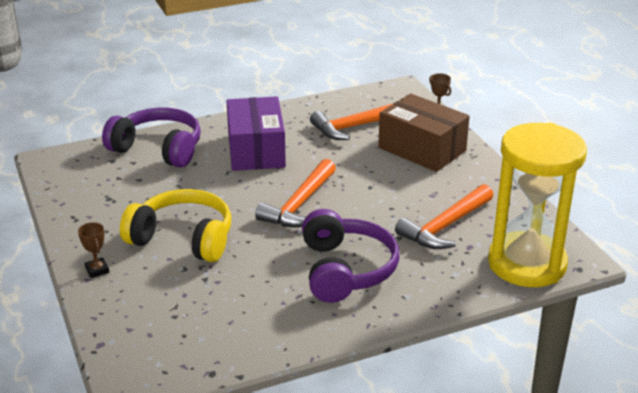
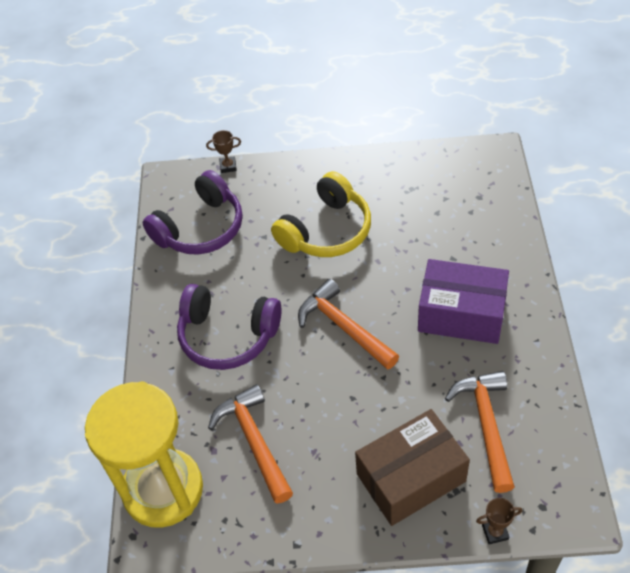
camera: 115 degrees right, 20 degrees up
(97, 270) = (307, 172): brown trophy -> brown trophy (228, 166)
(158, 149) = (490, 233): purple headphones -> purple headphones (200, 228)

